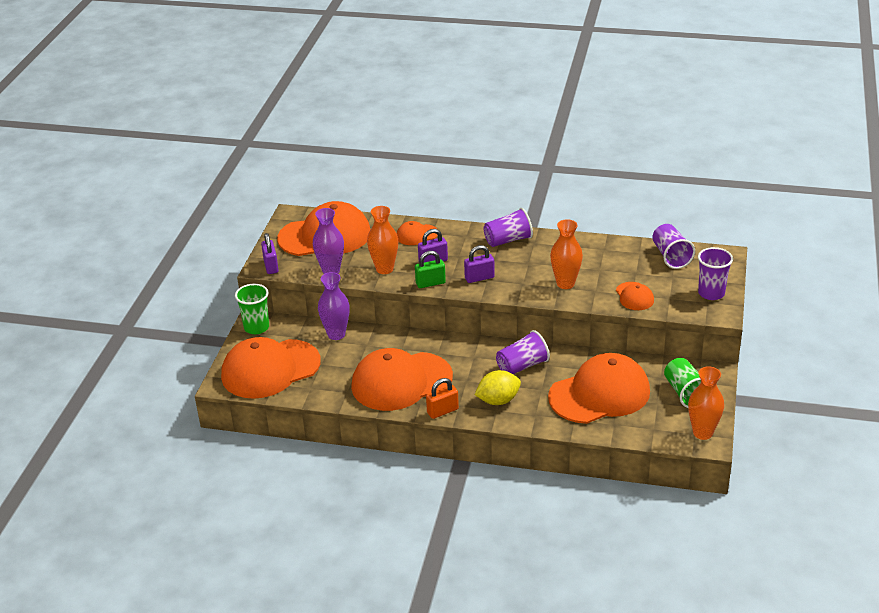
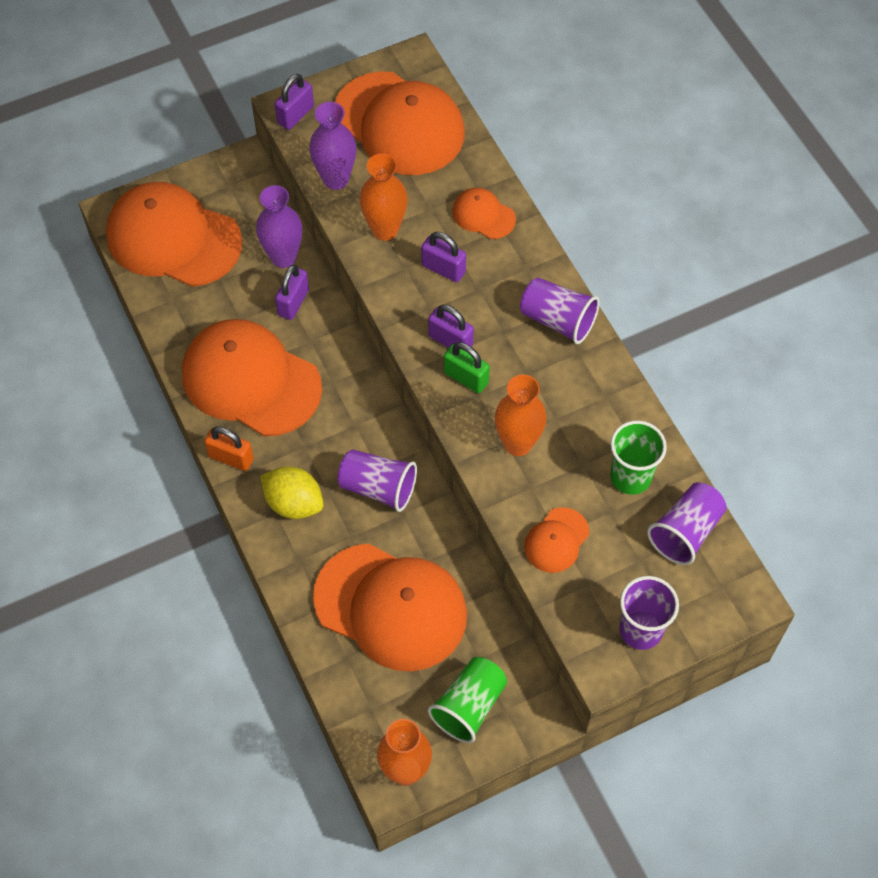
camera: 50 degrees right, 25 degrees up
(256, 327) = (233, 172): green cup -> green cup (630, 477)
(370, 344) = (293, 302): none -> purple padlock
(430, 283) = (396, 296): green padlock -> green padlock (466, 378)

